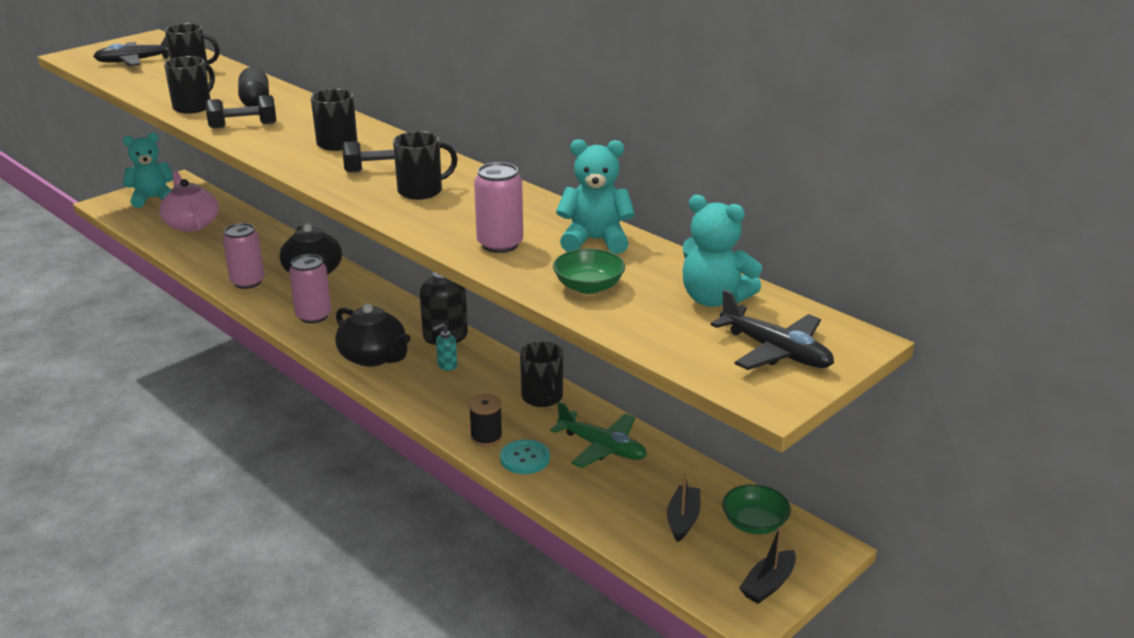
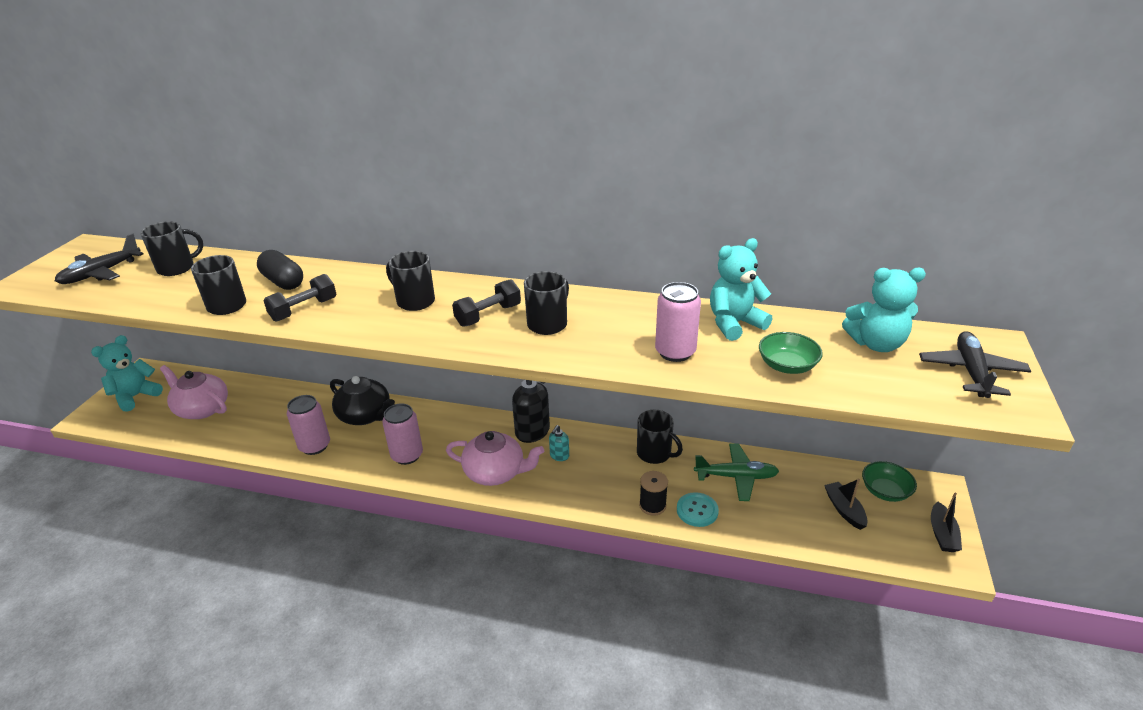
camera: 30 degrees left, 5 degrees up
(374, 357) = (495, 472): black teapot -> pink teapot
(776, 351) = (971, 372): black plane -> black plane turned 90 degrees counterclockwise

